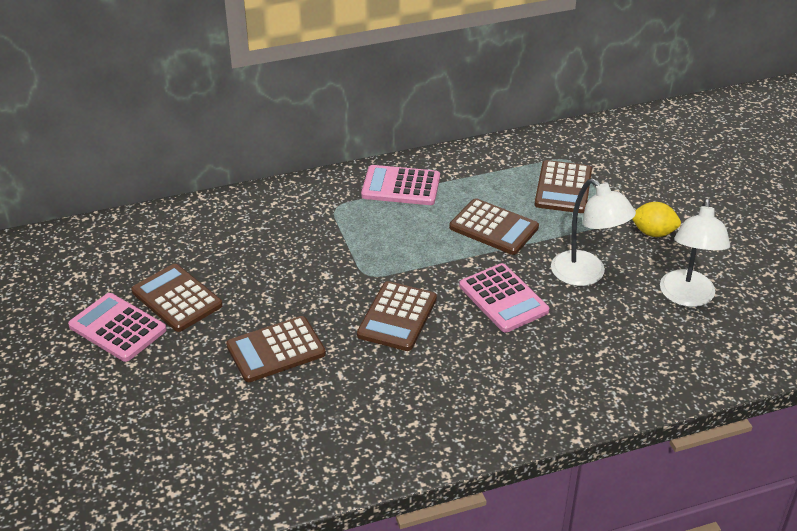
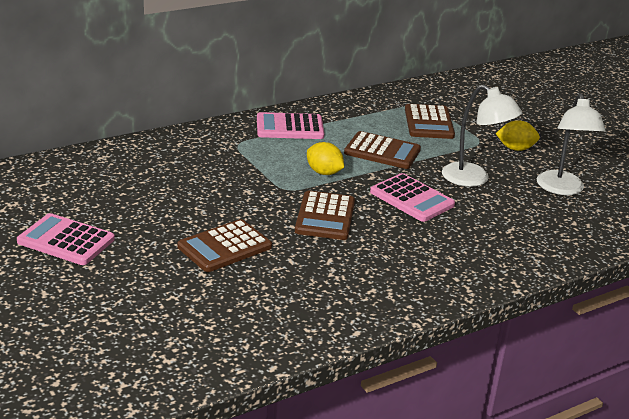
camera: 15 degrees left, 10 degrees down
(177, 298) = (115, 216): brown calculator -> none
(417, 254) = (324, 172): none -> yellow lemon

